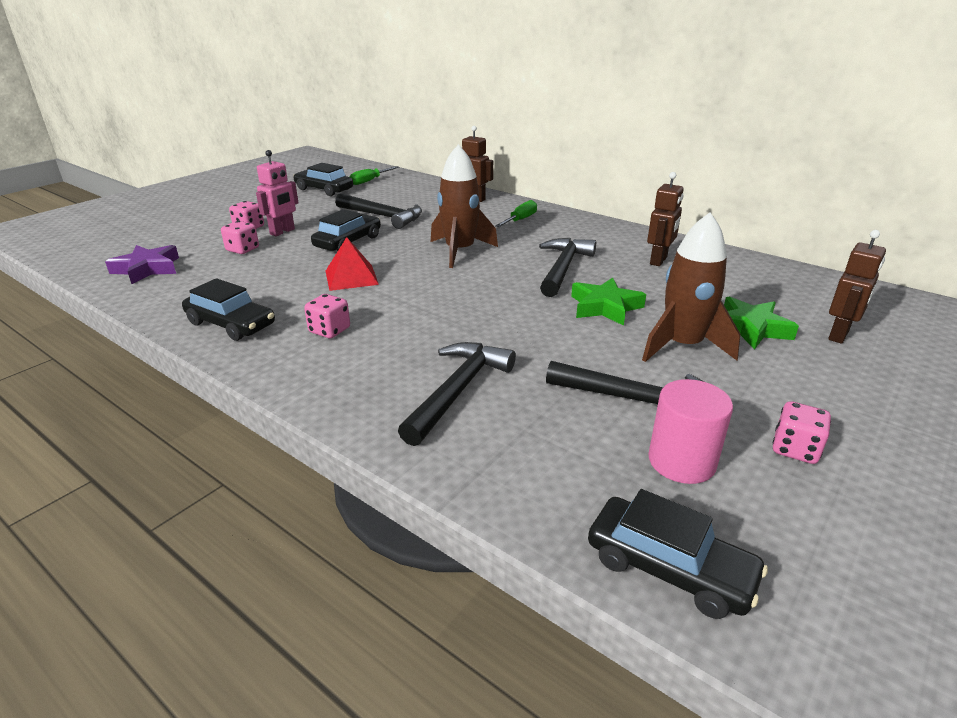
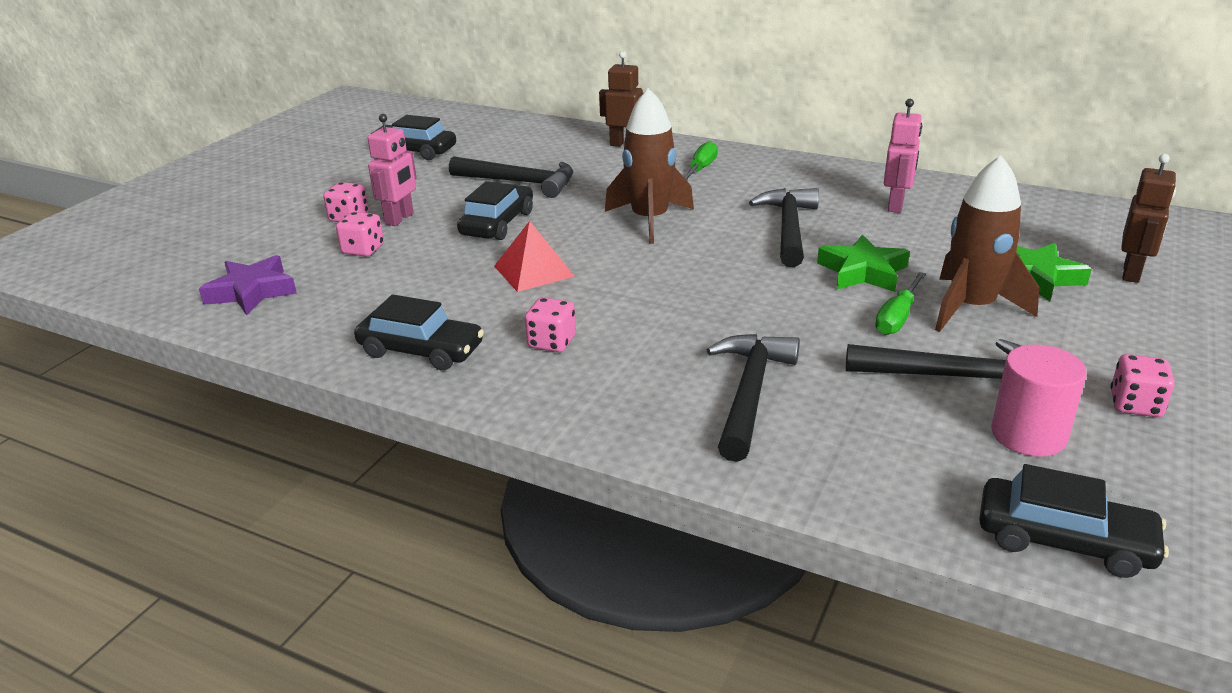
camera: 10 degrees left, 0 degrees up
(369, 181) = (469, 132): green screwdriver -> green screwdriver (897, 318)
(659, 261) = (896, 205): brown robot -> pink robot

